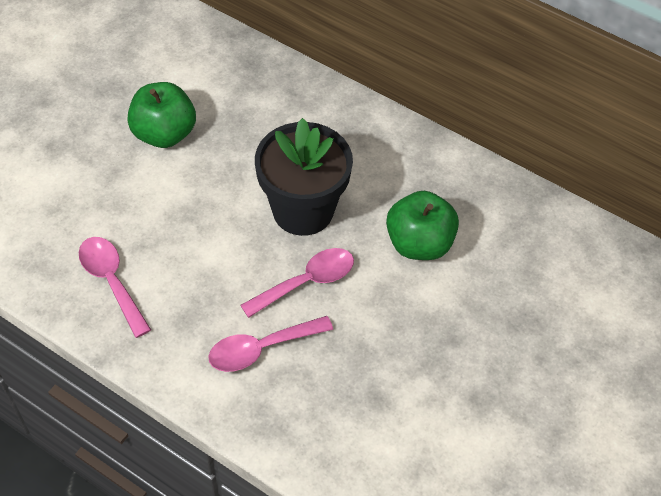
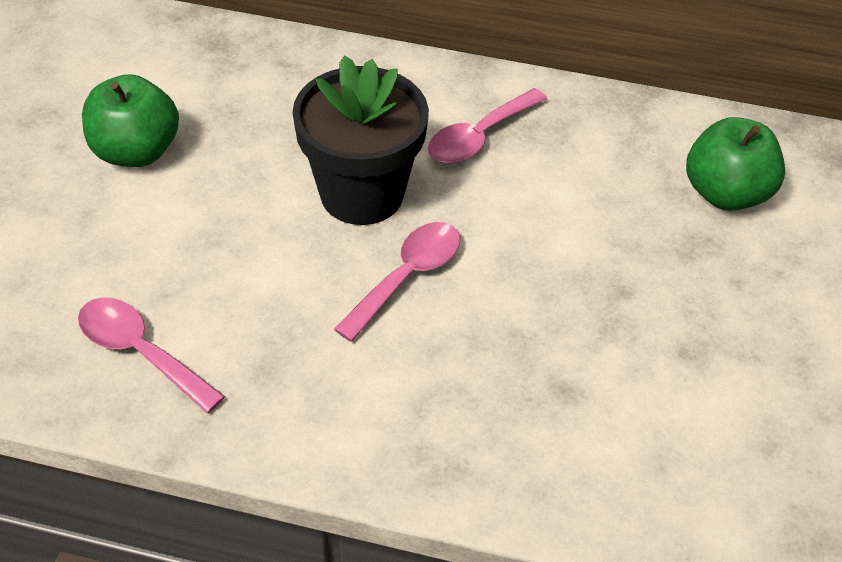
camera: 20 degrees left, 5 degrees down
(261, 348) = (386, 375): pink spoon -> pink spoon (479, 137)
(419, 243) = (525, 193): green apple -> green apple (725, 193)

